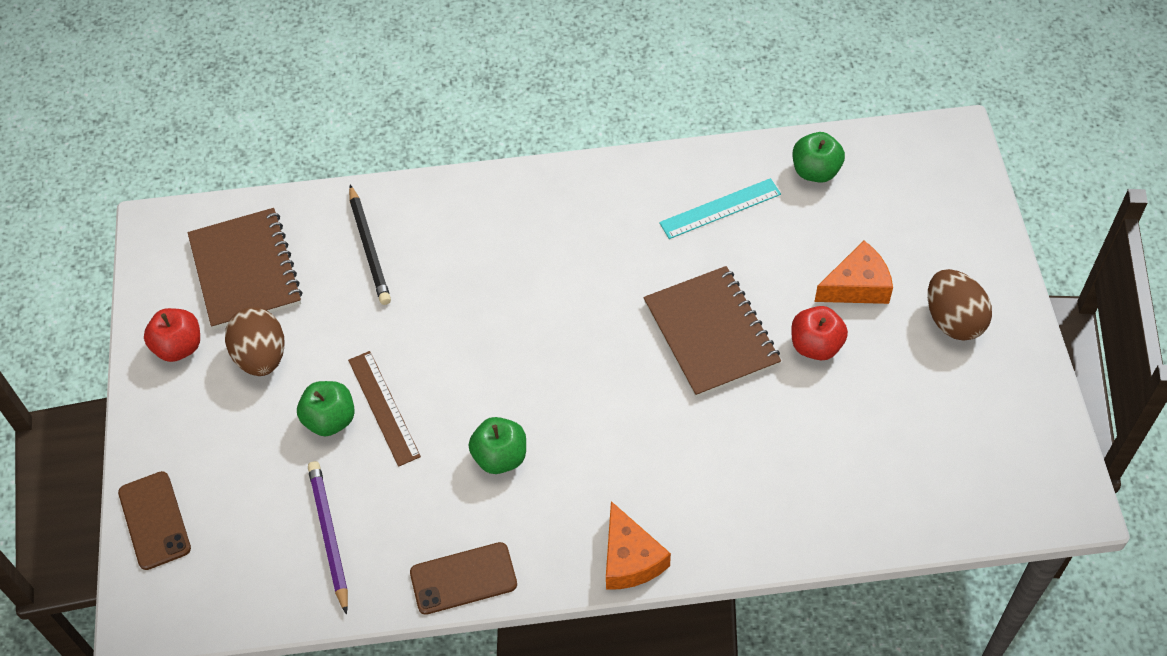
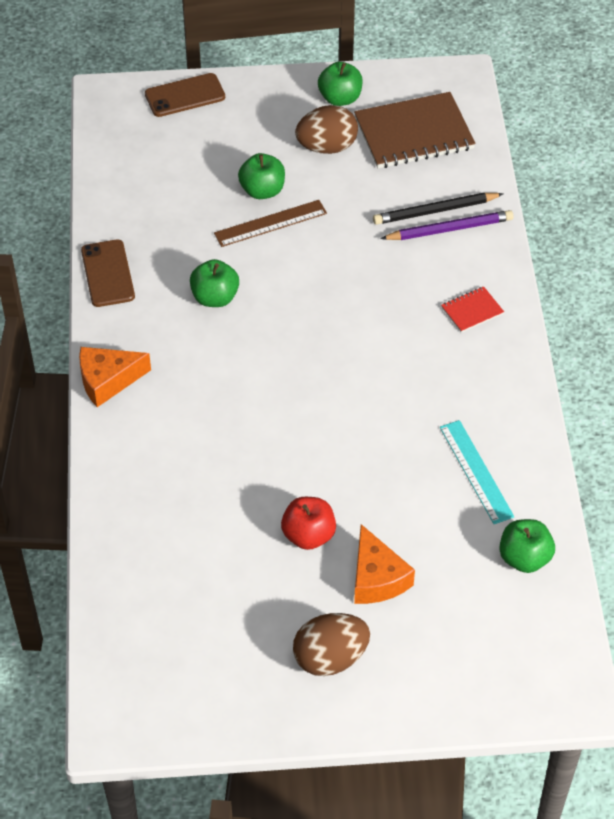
camera: 90 degrees right, 5 degrees down
(179, 347) = (340, 98): red apple -> green apple
(329, 535) = (158, 193): purple pencil -> purple pencil (449, 229)
(513, 213) = (472, 310): none -> red notebook
(711, 333) = (328, 453): brown notebook -> none

